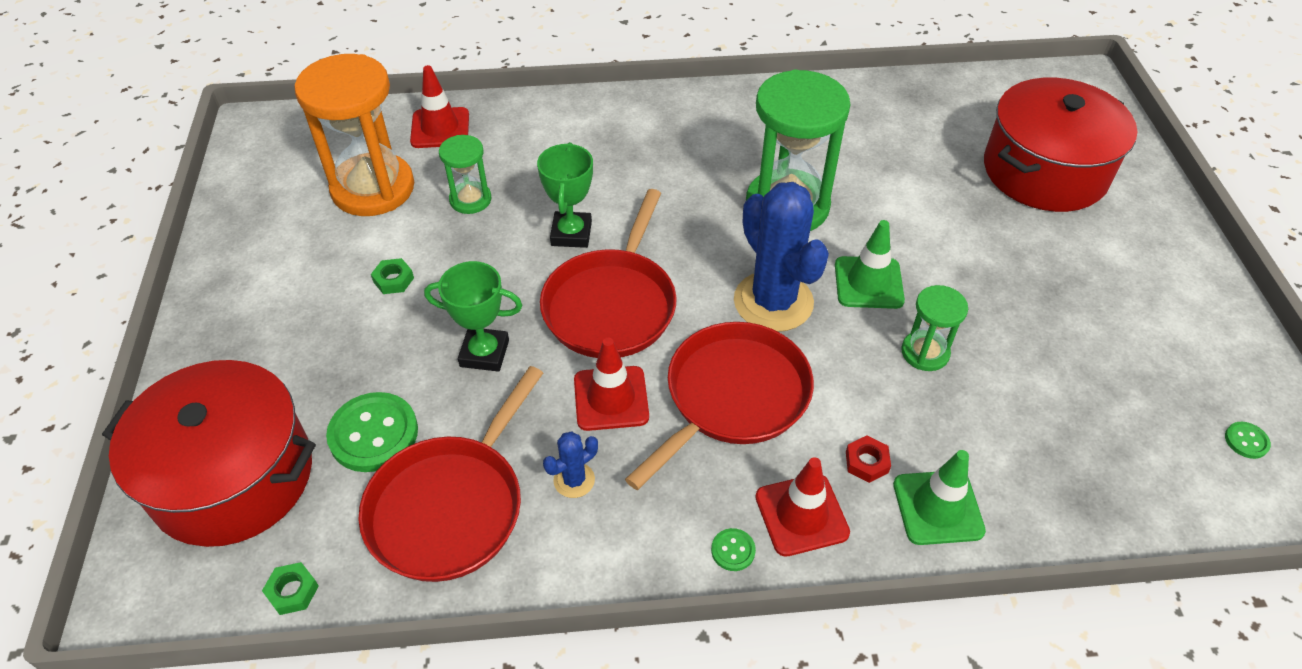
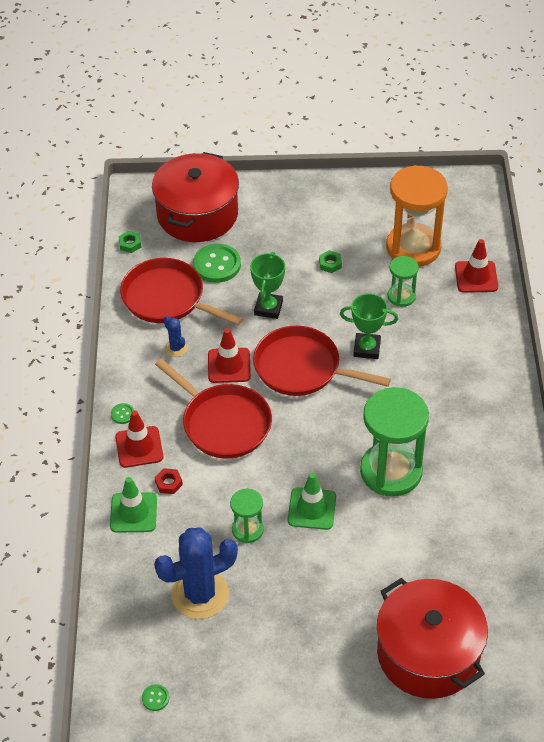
camera: 95 degrees right, 0 degrees up
(773, 302) = (298, 452): blue cactus -> blue cactus (200, 594)

